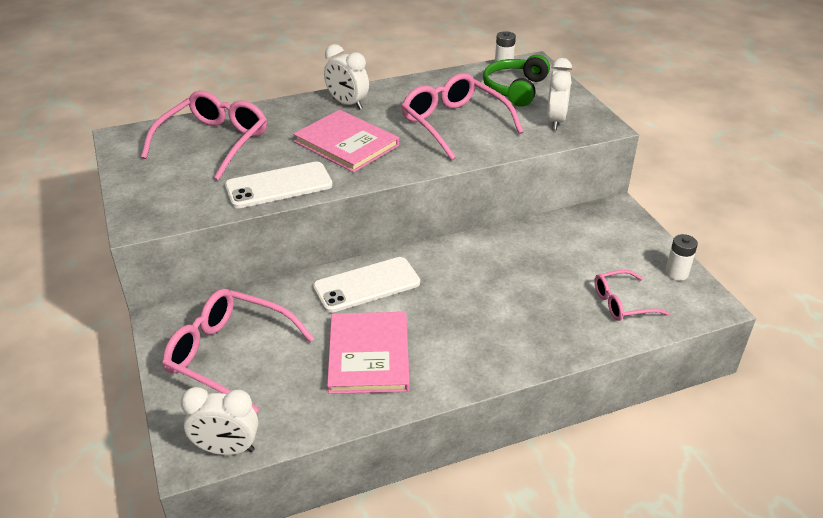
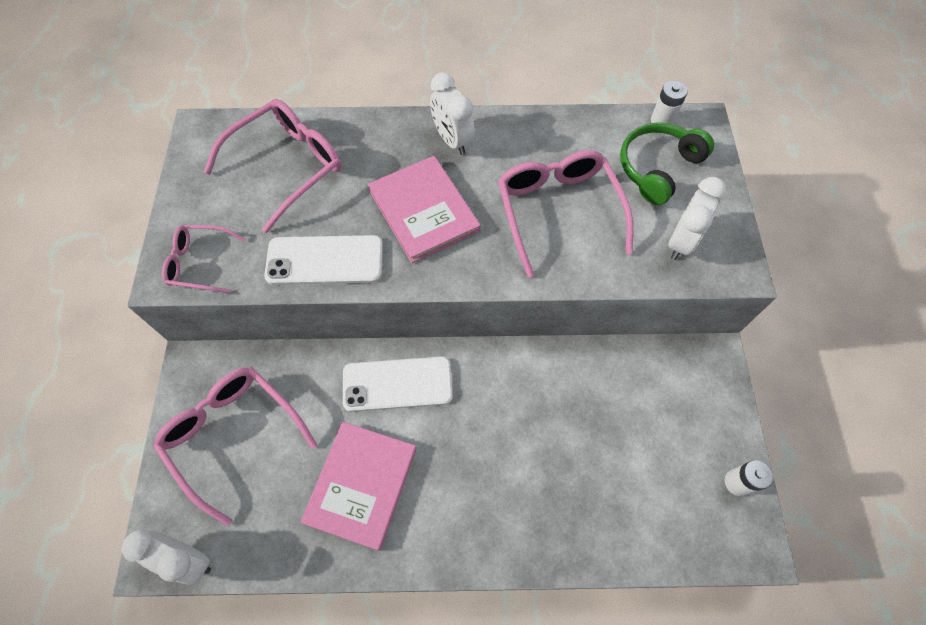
camera: 20 degrees right, 25 degrees up
(622, 303) = (654, 506): pink glasses -> pink glasses (200, 263)

